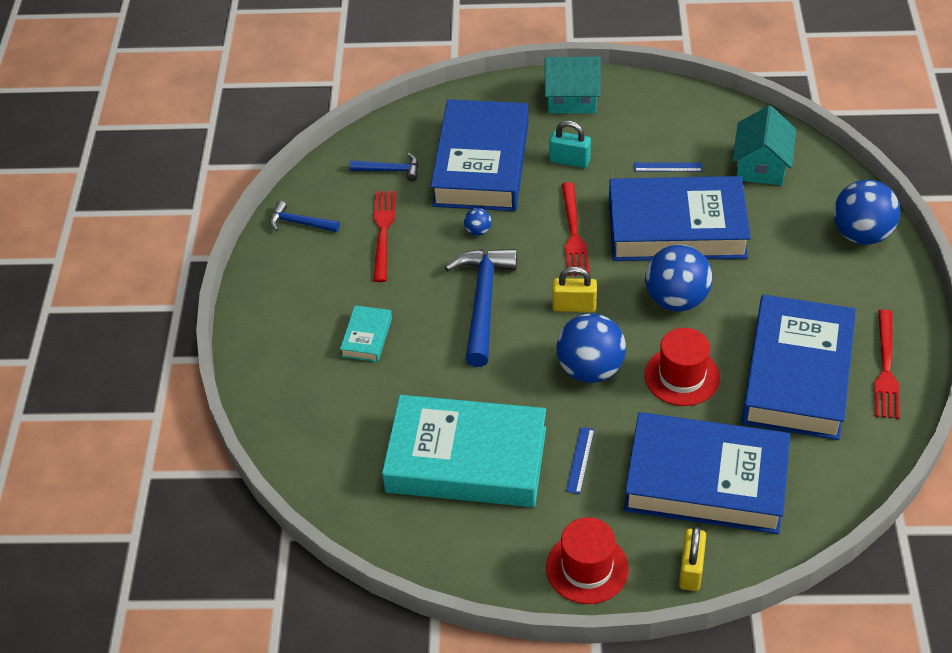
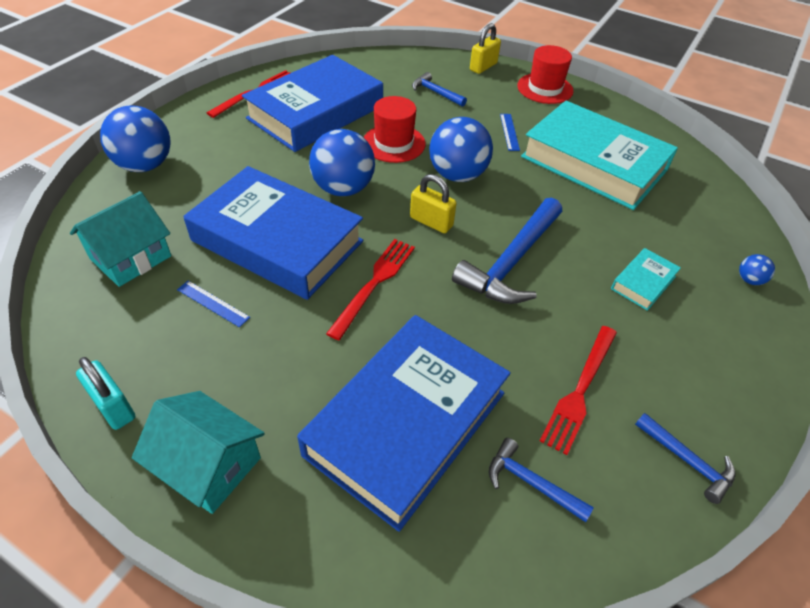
camera: 155 degrees left, 0 degrees up
(478, 231) = (470, 335): blue ball -> blue ball (749, 280)
(569, 160) = (302, 369): turquoise padlock -> turquoise padlock (113, 406)
(580, 460) = (509, 132): blue ruler -> blue ruler turned 45 degrees counterclockwise
(706, 481) = (436, 93): blue book -> blue hammer

